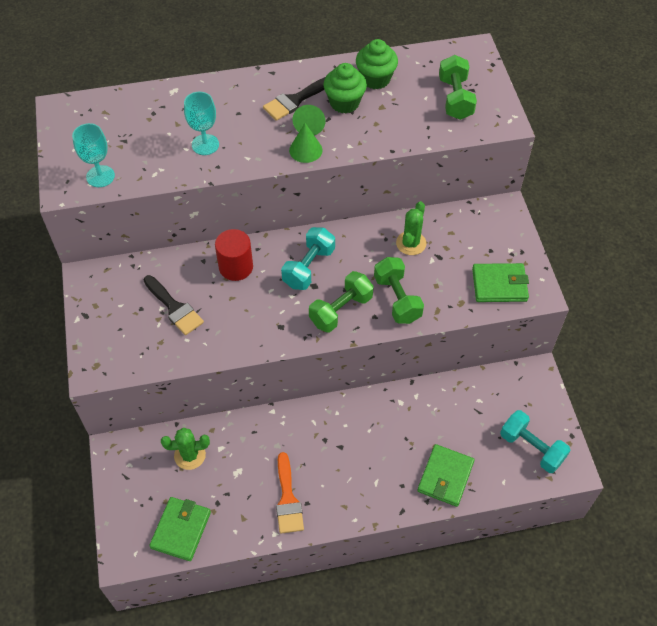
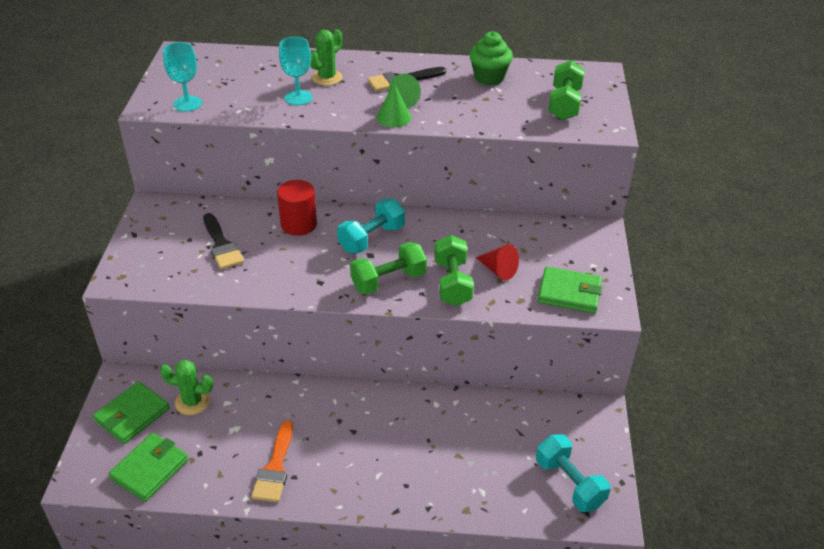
camera: 15 degrees right, 15 degrees down
(344, 103) = (449, 89): green cupcake -> none
(411, 243) = (487, 239): green cactus -> green cactus (327, 78)
(431, 275) = (498, 270): none -> red cone
(445, 476) = (458, 488): green wallet -> green wallet (132, 415)

